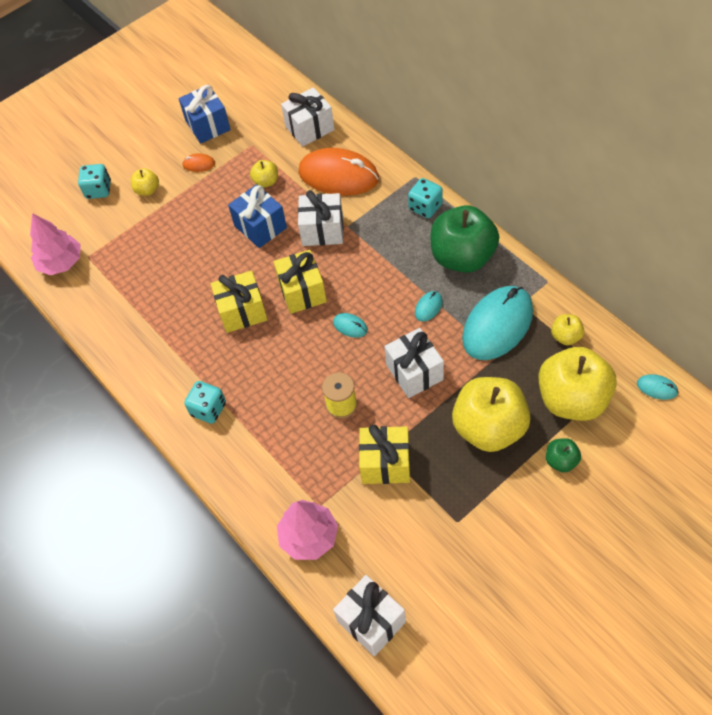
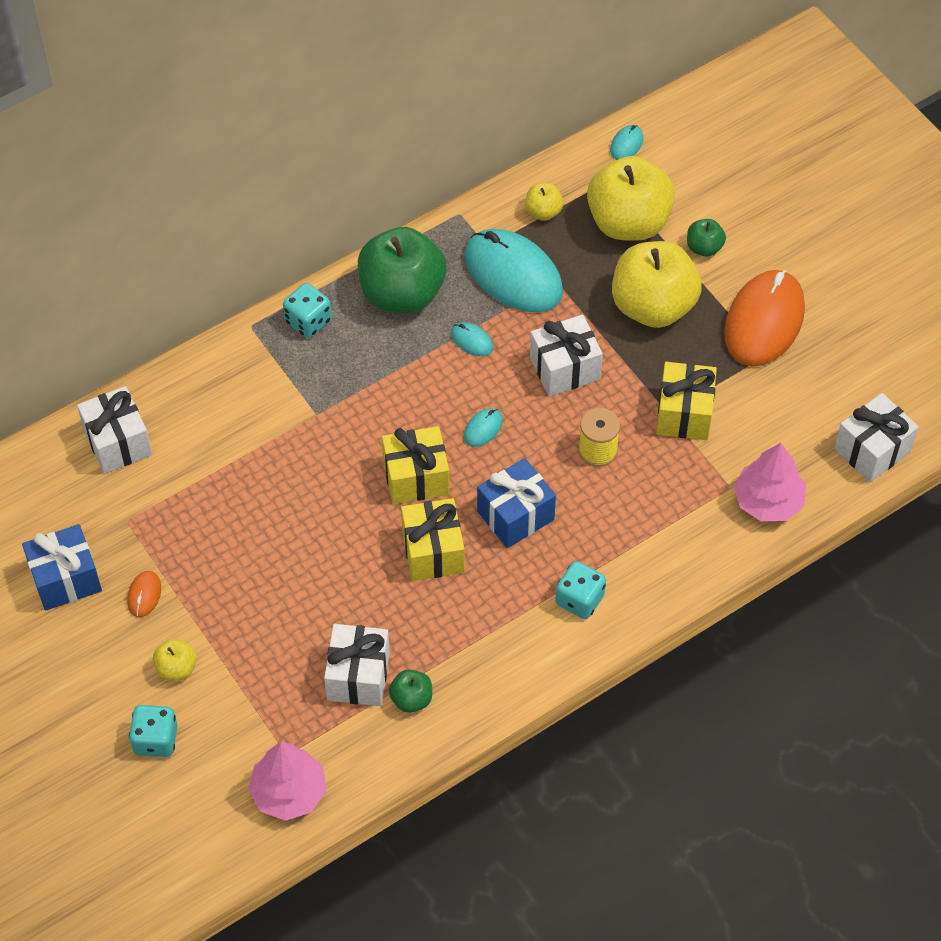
camera: 90 degrees left, 0 degrees up
(126, 317) = (411, 699): none -> green apple
(260, 227) = (290, 520): blue gift -> blue gift (515, 515)
(266, 182) = (207, 507): yellow apple -> none
(322, 230) = (317, 444): white gift -> white gift (358, 676)
(338, 175) = (221, 415): orange mouse -> orange mouse (764, 321)

